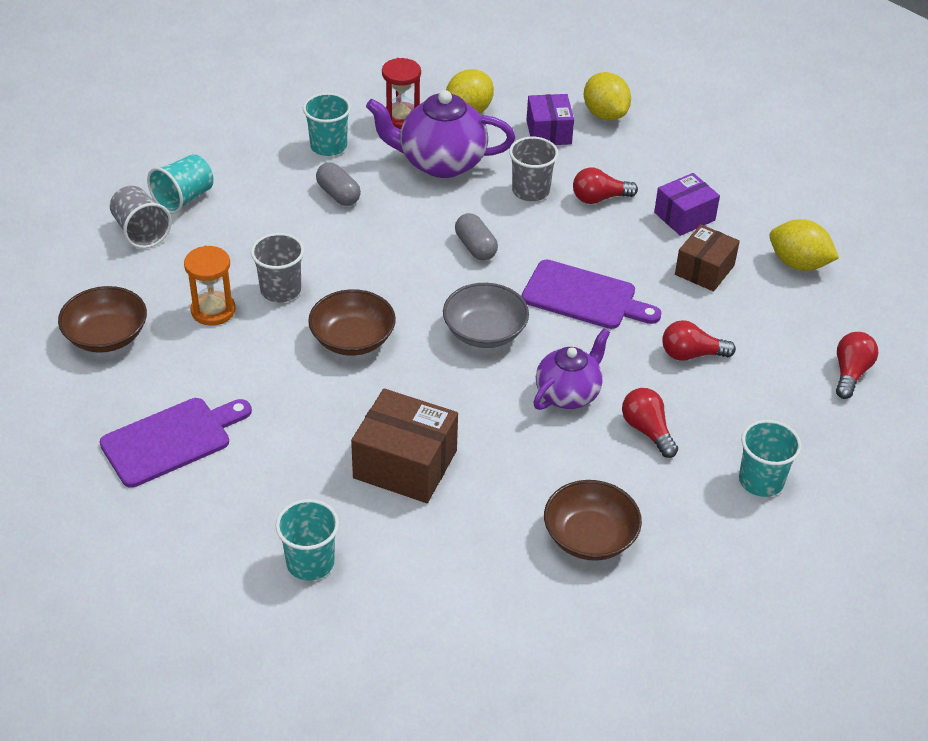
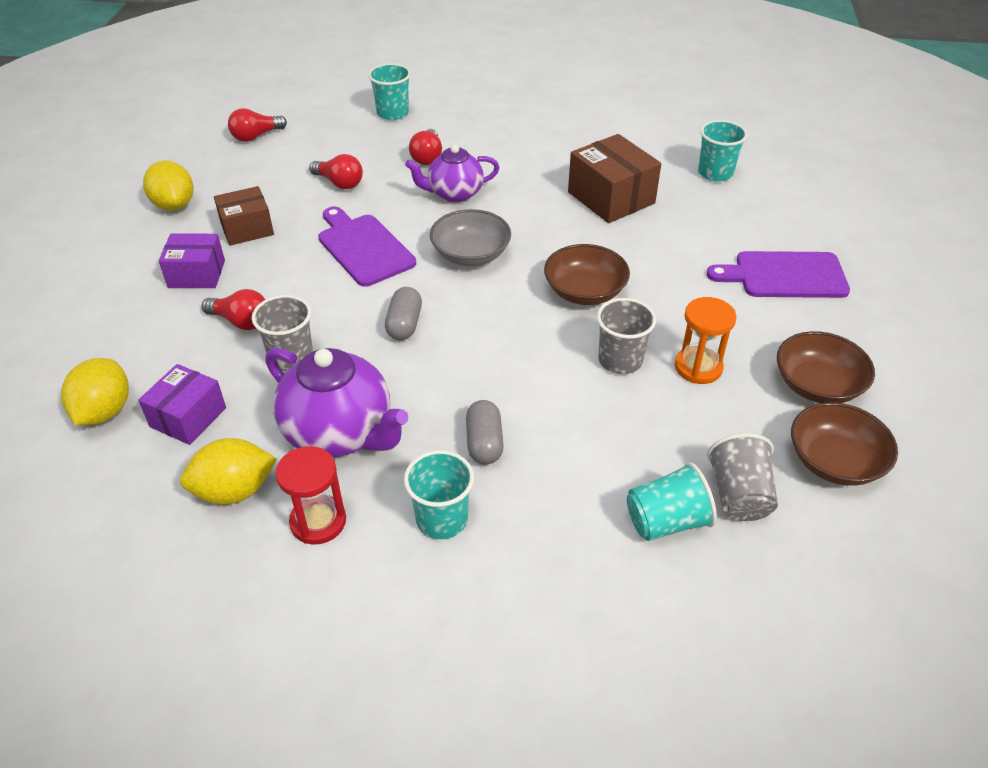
camera: 145 degrees left, 0 degrees up
(590, 537) = (526, 126): brown bowl -> brown bowl (834, 461)

